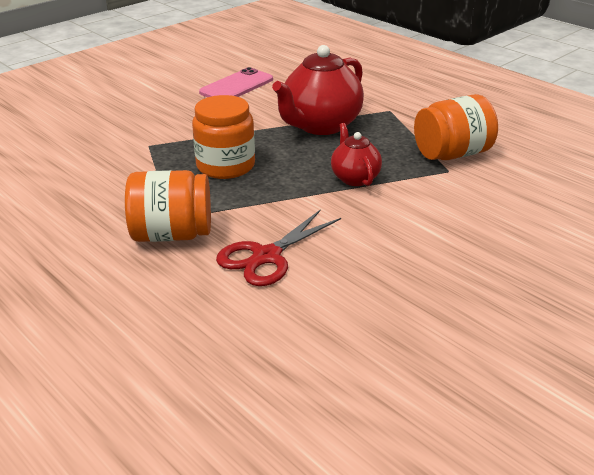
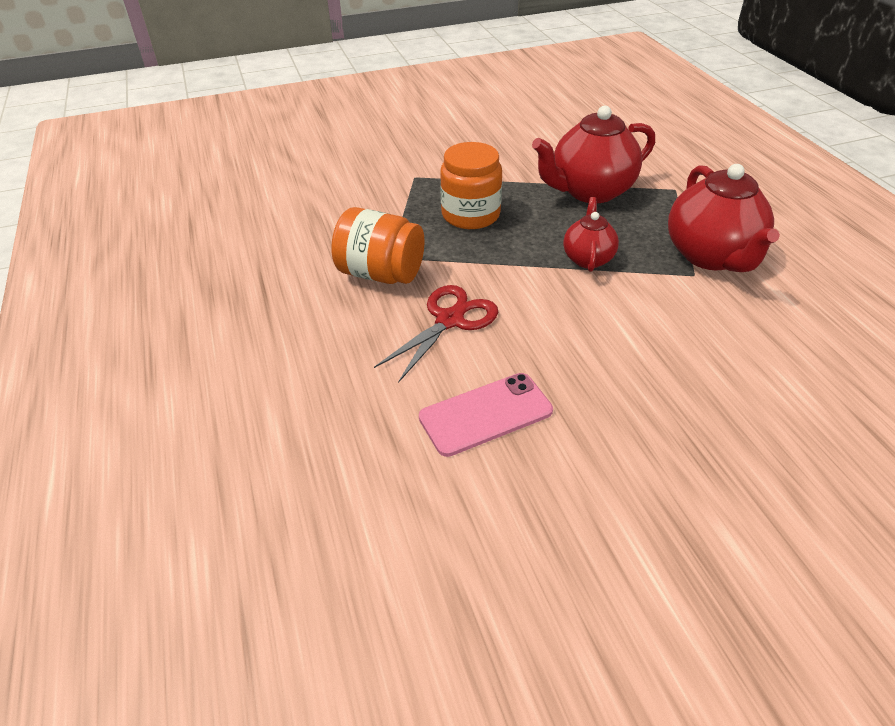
camera: 25 degrees right, 10 degrees up
(236, 86) = (534, 129): pink phone -> pink phone (485, 414)
(266, 257) = (450, 320): red scissors -> red scissors turned 150 degrees clockwise
(452, 154) = (711, 256): orange jar -> red teapot

